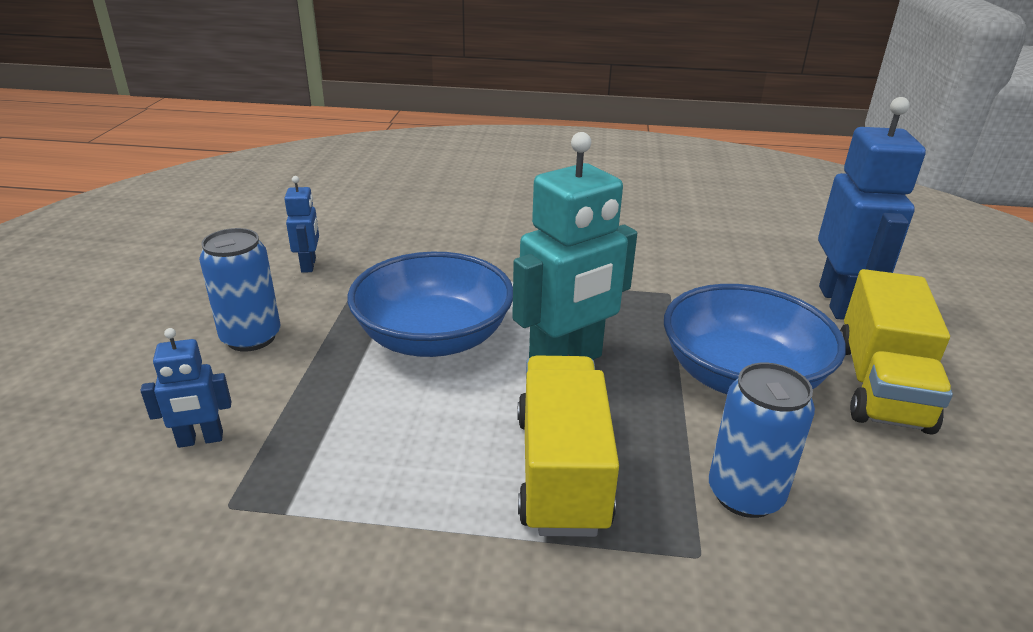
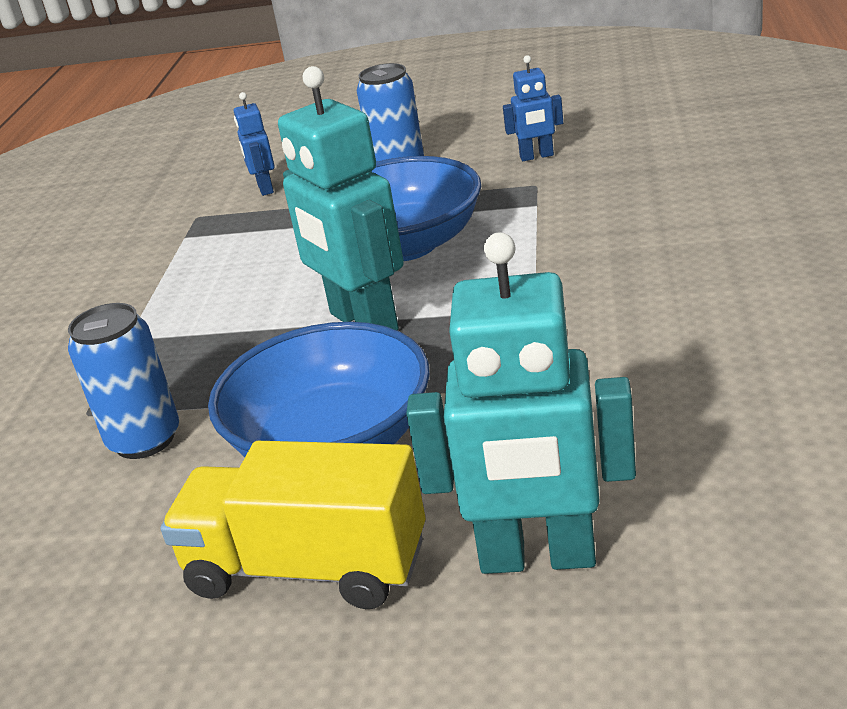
camera: 95 degrees right, 0 degrees up
(561, 471) = (199, 338): yellow truck -> none
(839, 303) = (537, 558): blue robot -> turquoise robot

